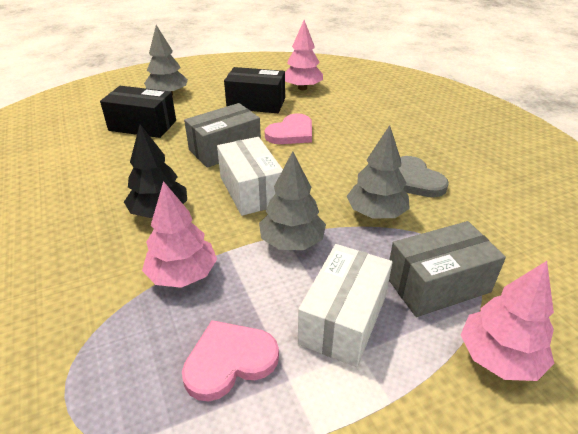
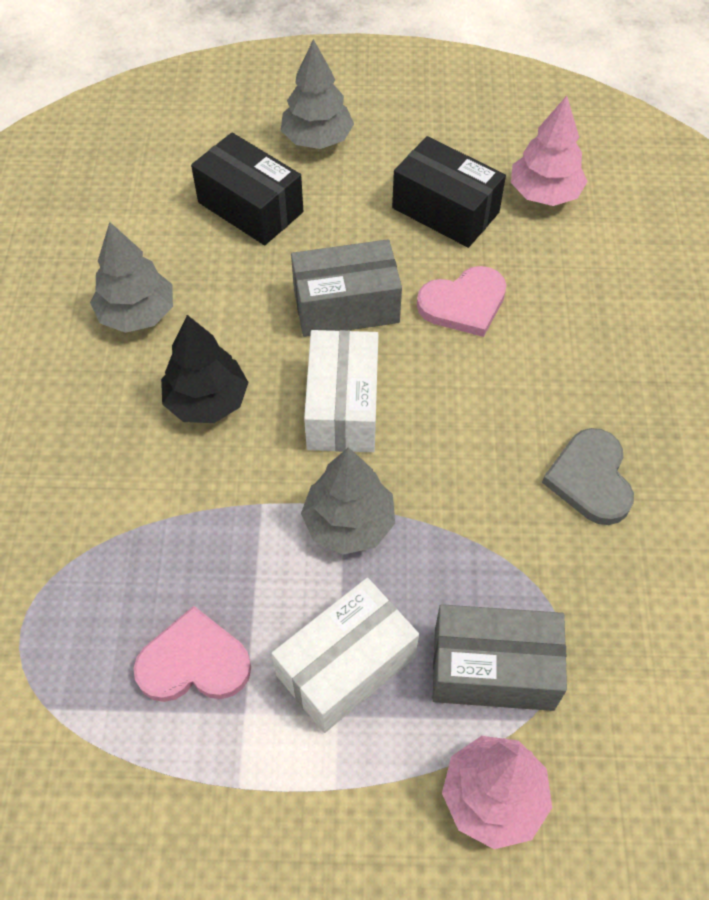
camera: 25 degrees right, 20 degrees up
(183, 275) = (194, 520): pink tree -> none
(376, 213) = (491, 519): grey tree -> grey tree (137, 314)

